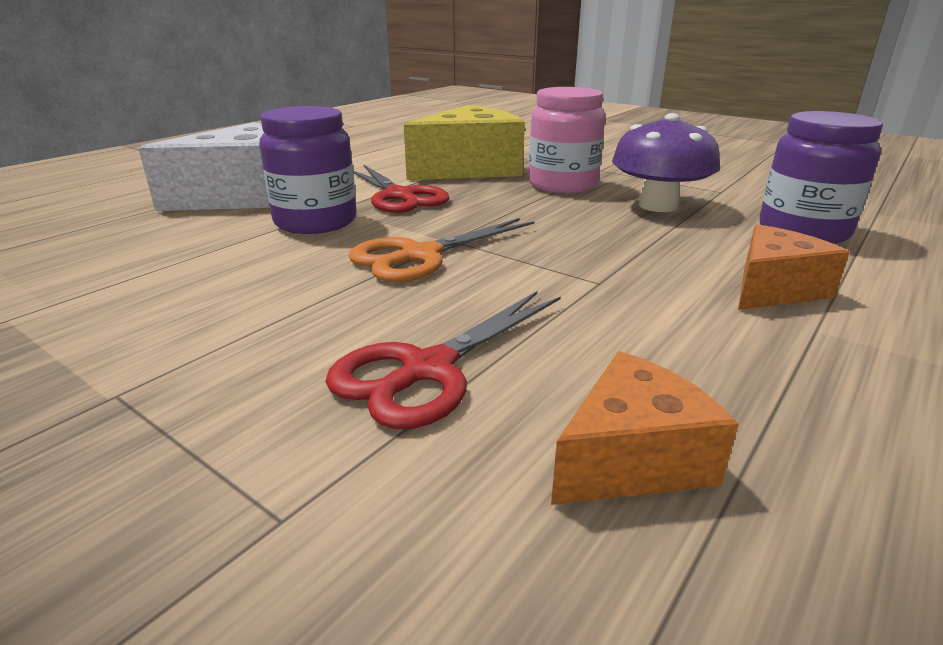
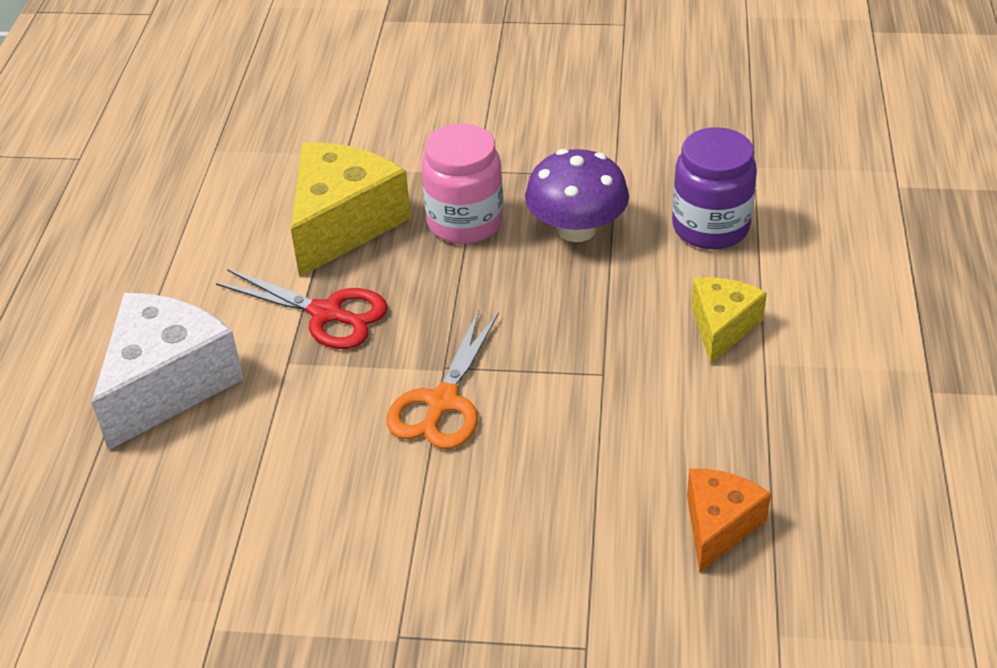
camera: 30 degrees left, 15 degrees up
(315, 222) = (296, 394): purple jar -> none
(427, 370) = (564, 519): red scissors -> none
(774, 289) = (722, 327): orange cheese -> yellow cheese

